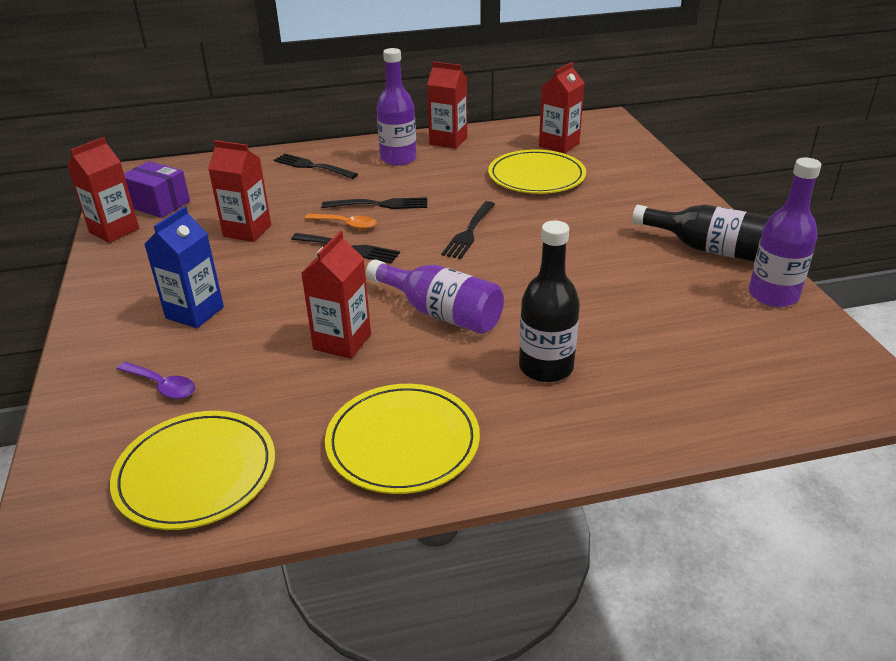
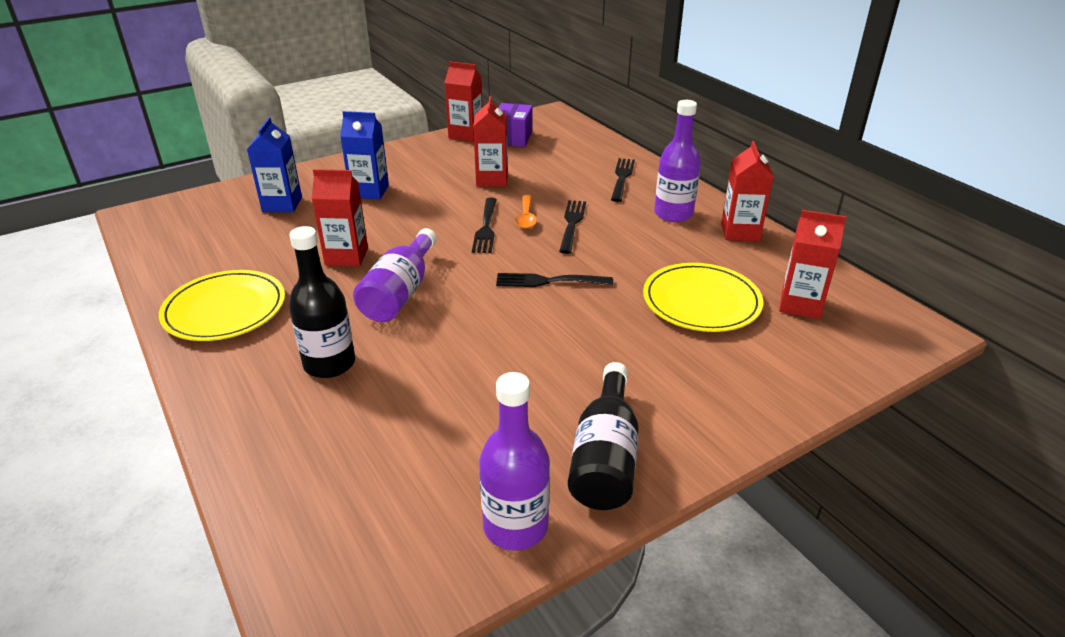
camera: 70 degrees right, 0 degrees up
(162, 386) = (282, 204): purple spoon -> blue carton
(196, 473) = (194, 240): yellow plate -> none
(379, 205) = (572, 224): black fork -> black fork turned 150 degrees counterclockwise

